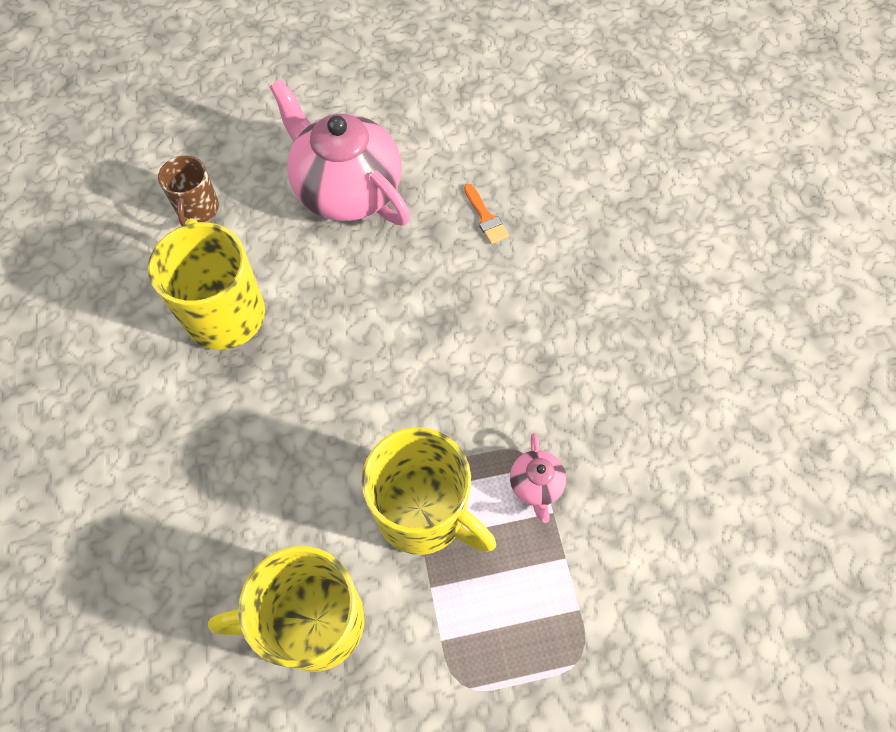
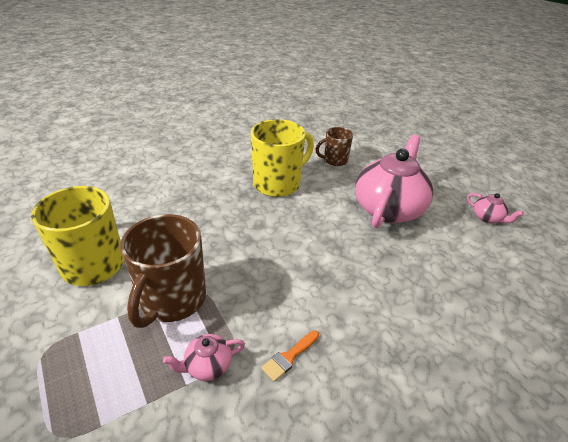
camera: 70 degrees right, 25 degrees down
(409, 89) = (488, 218): none -> pink teapot
(423, 512) = (172, 299): yellow mug -> brown mug
(485, 218) = (419, 281): orange brush -> orange brush (289, 357)

